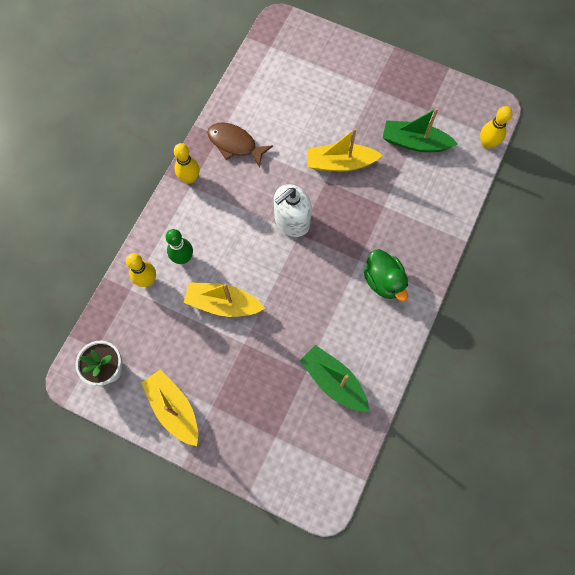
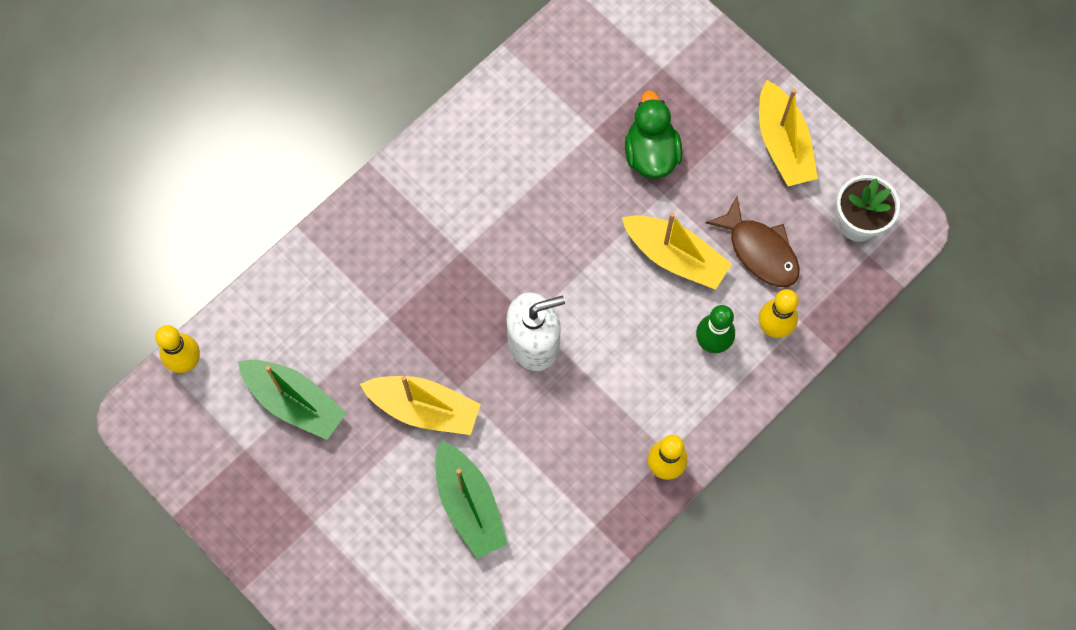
camera: 160 degrees left, 0 degrees up
(235, 144) = (575, 500): brown fish -> brown fish (759, 251)
(333, 381) = (562, 107): green boat -> green boat (469, 504)
(383, 281) = (439, 211): green duck -> green duck (651, 153)

